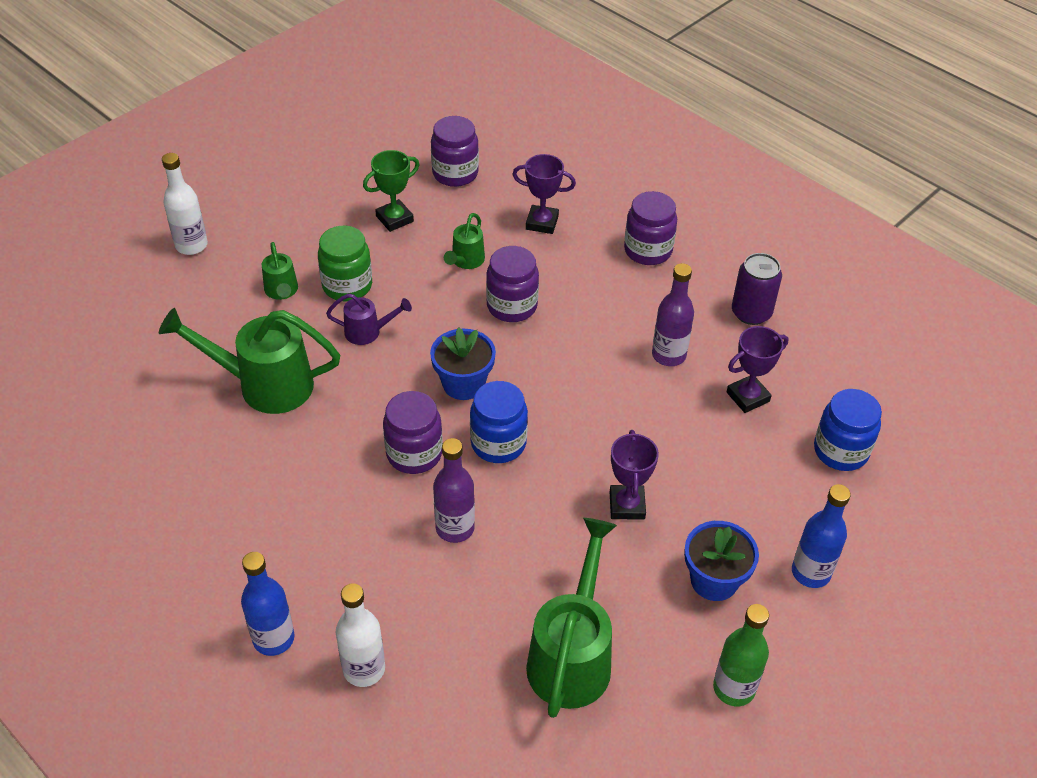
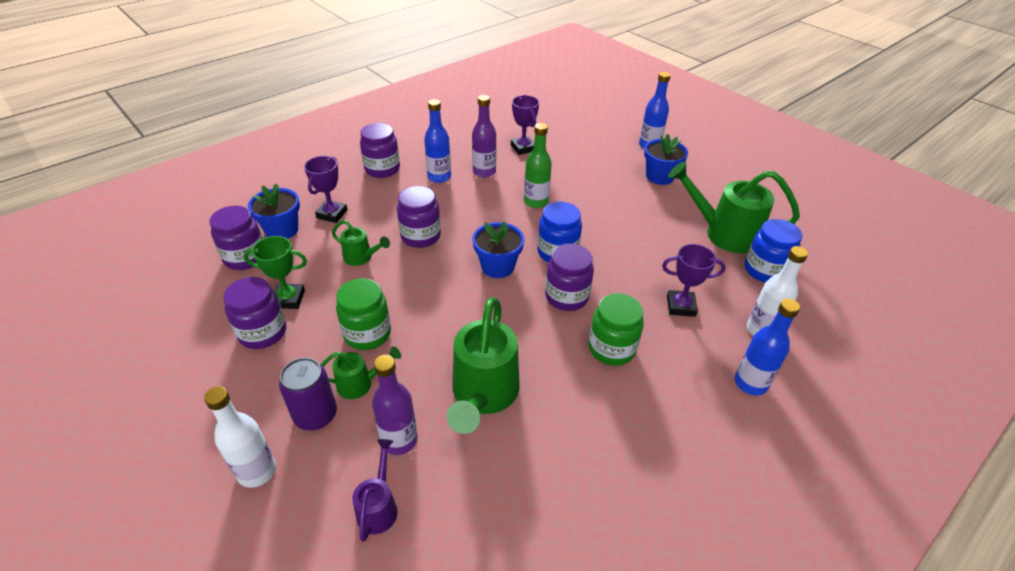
camera: 85 degrees left, 5 degrees down
(329, 497) = (611, 348): none -> green jar
(347, 212) = (263, 332): none -> purple jar
(368, 332) = (430, 321): purple watering can -> purple watering can (378, 507)
(394, 219) = (288, 299): green trophy -> green trophy turned 60 degrees counterclockwise
(455, 528) = (634, 278): purple bottle -> purple bottle (399, 440)
(505, 189) = (282, 230): none -> blue flower pot
(627, 505) = (609, 201): purple trophy -> purple trophy (680, 306)
(643, 309) = (439, 177): none -> blue bottle
(734, 688) = (728, 179): green bottle -> green bottle (536, 202)
(751, 313) = (453, 138): purple can -> purple can (315, 415)
(840, 451) = (565, 125): blue jar -> blue jar (764, 270)

